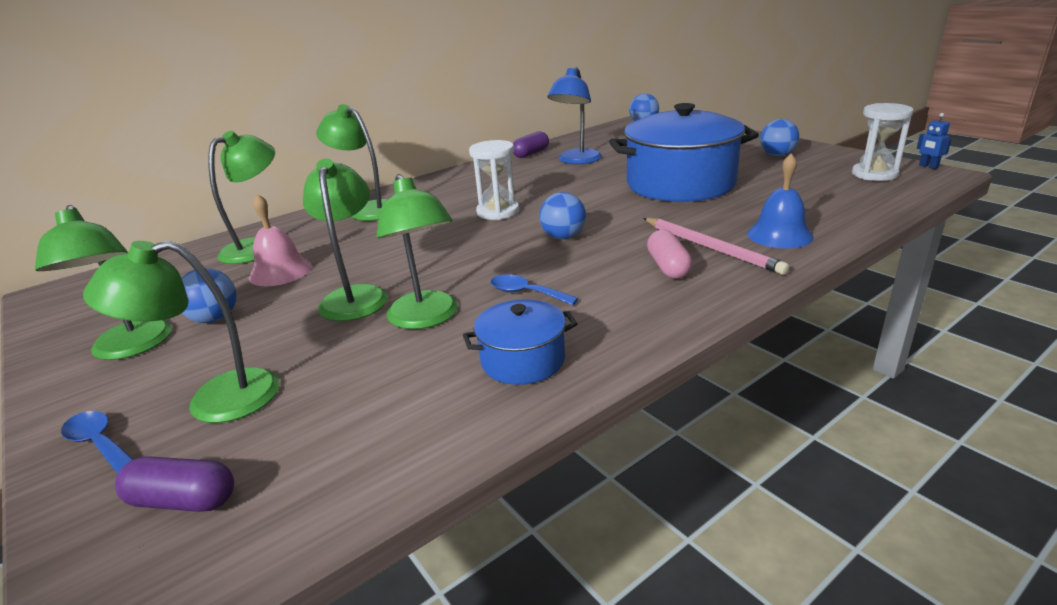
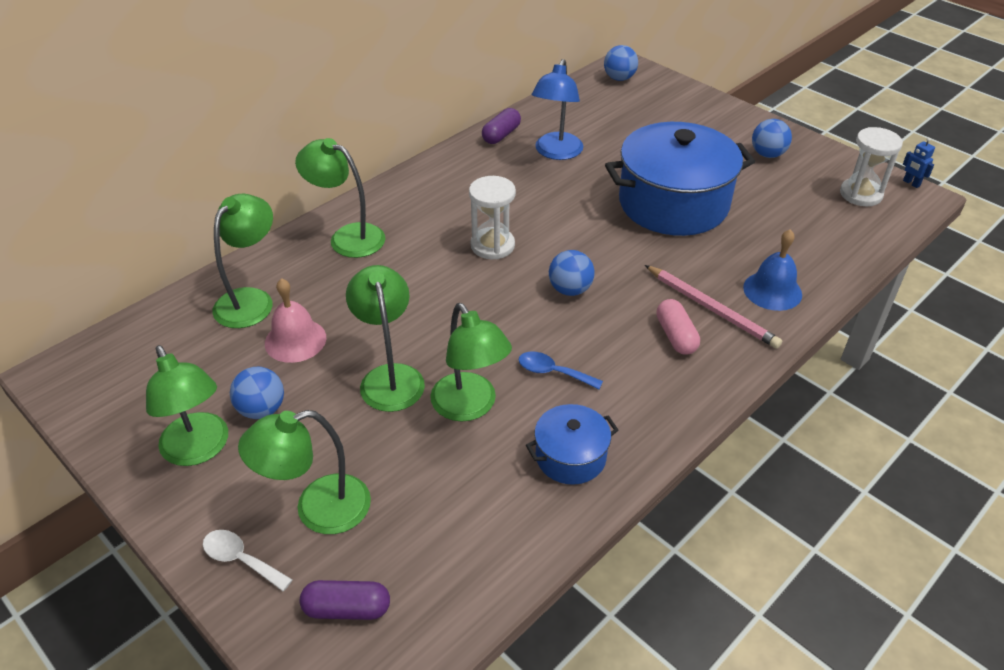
camera: 10 degrees left, 15 degrees up
(99, 443) = (241, 559): blue spoon -> white spoon

